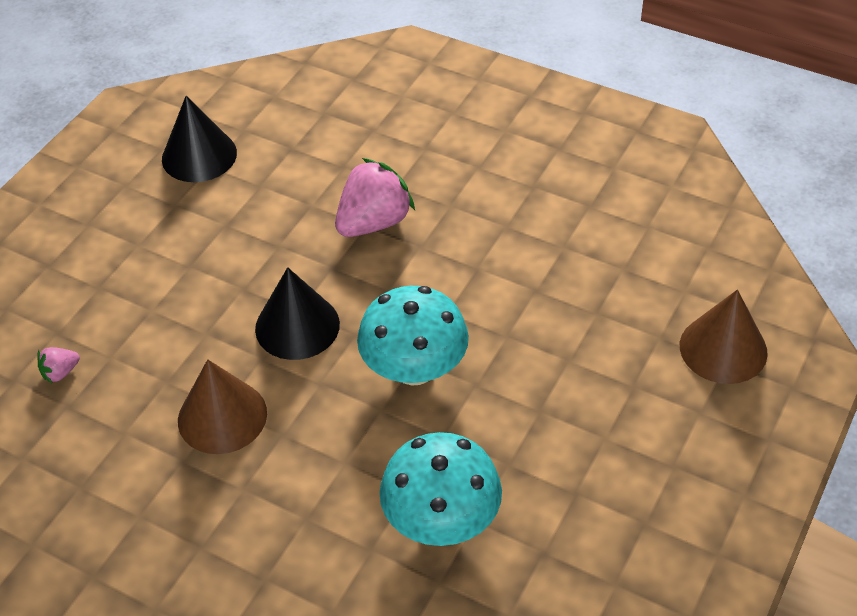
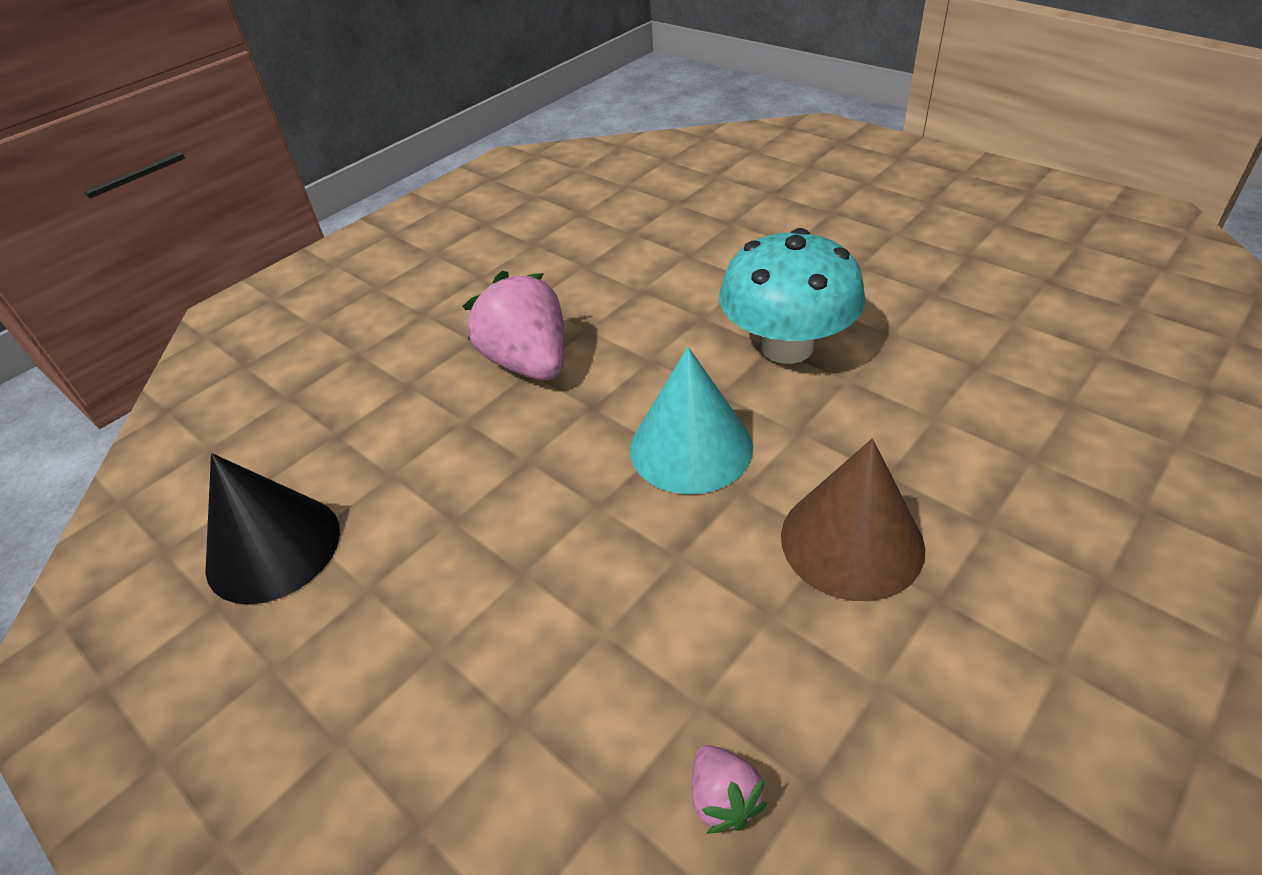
camera: 75 degrees left, 5 degrees down
(297, 326) = (691, 447): black cone -> turquoise cone
(441, 520) = (1017, 343): turquoise mushroom -> none
(723, 349) = (793, 164): brown cone -> none

